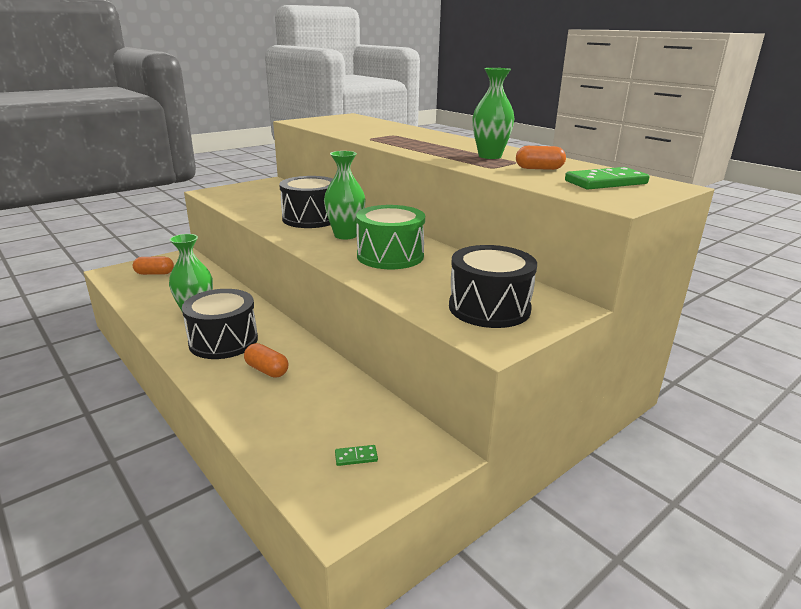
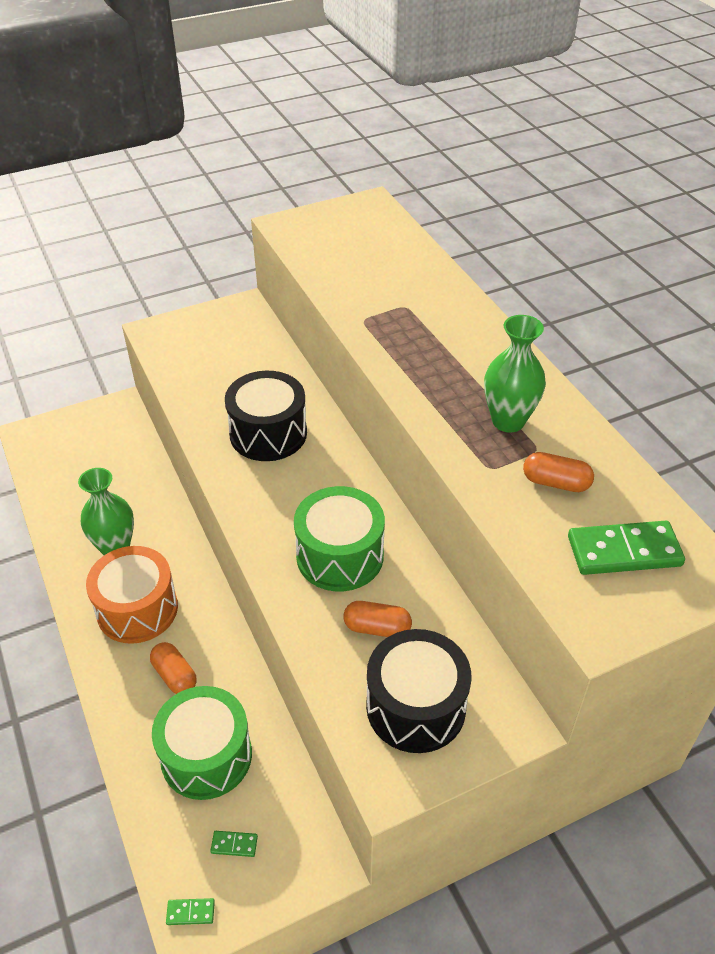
camera: 15 degrees right, 20 degrees up
(154, 273) = (80, 446): orange capsule -> orange capsule (377, 628)
(223, 341) = (137, 609): black drum -> orange drum
(310, 409) = (206, 756): none -> green drum
(332, 508) = (190, 912): none -> green domino
(345, 235) = (300, 489): green vase -> none

